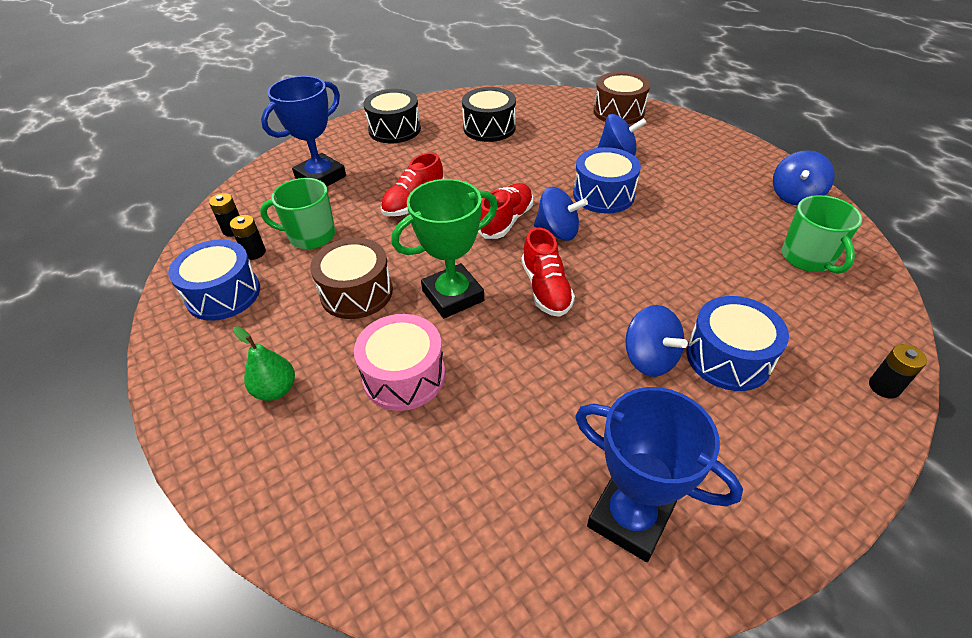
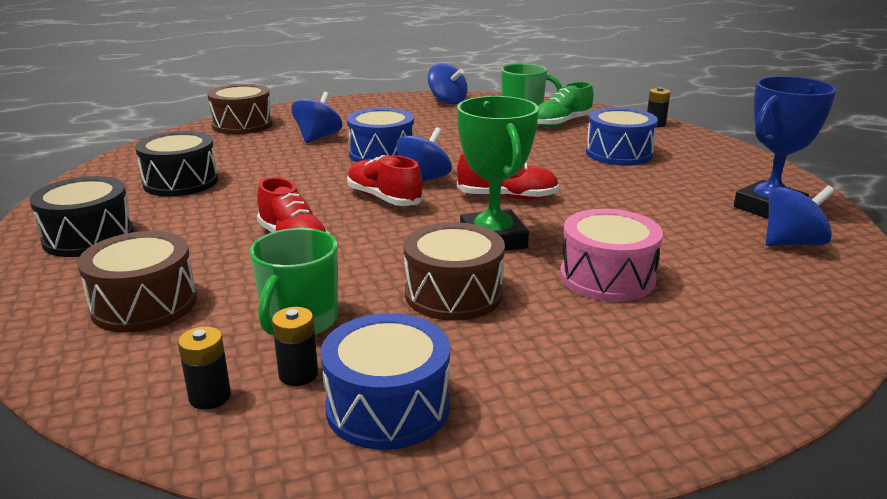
camera: 75 degrees left, 20 degrees down
(276, 390) = (610, 360): green pear -> none
(320, 177) = (144, 304): blue trophy -> brown drum
(649, 358) = (612, 176): blue spinning top -> blue spinning top (792, 243)
(801, 294) = (561, 123): none -> green shoe

